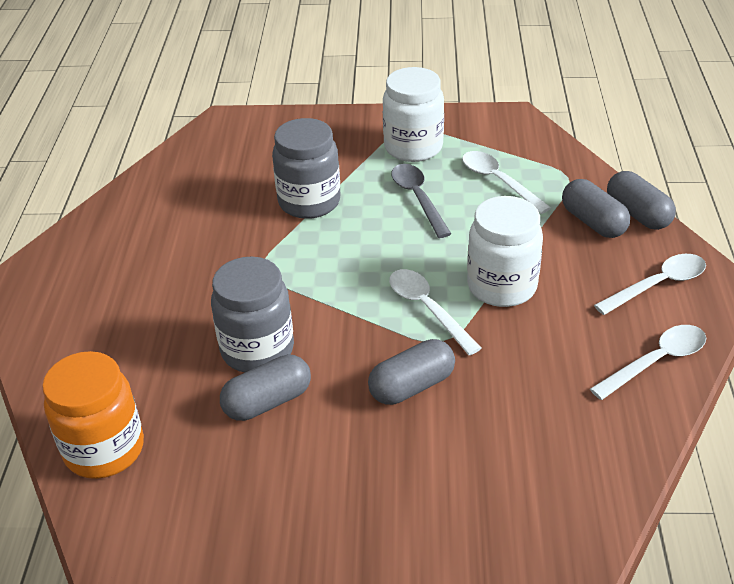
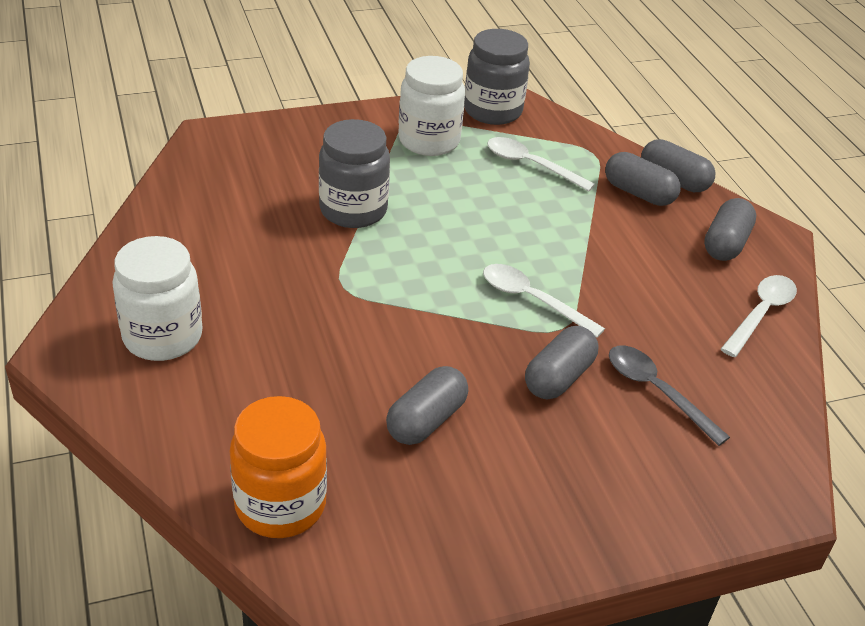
camera: 25 degrees left, 0 degrees up
(257, 350) = (385, 370): grey jar -> grey jar (492, 111)
(418, 198) = (462, 192): grey spoon -> grey spoon (657, 391)
(502, 286) = (589, 267): white jar -> white jar (163, 337)
(658, 285) = (725, 244): white spoon -> grey capsule

